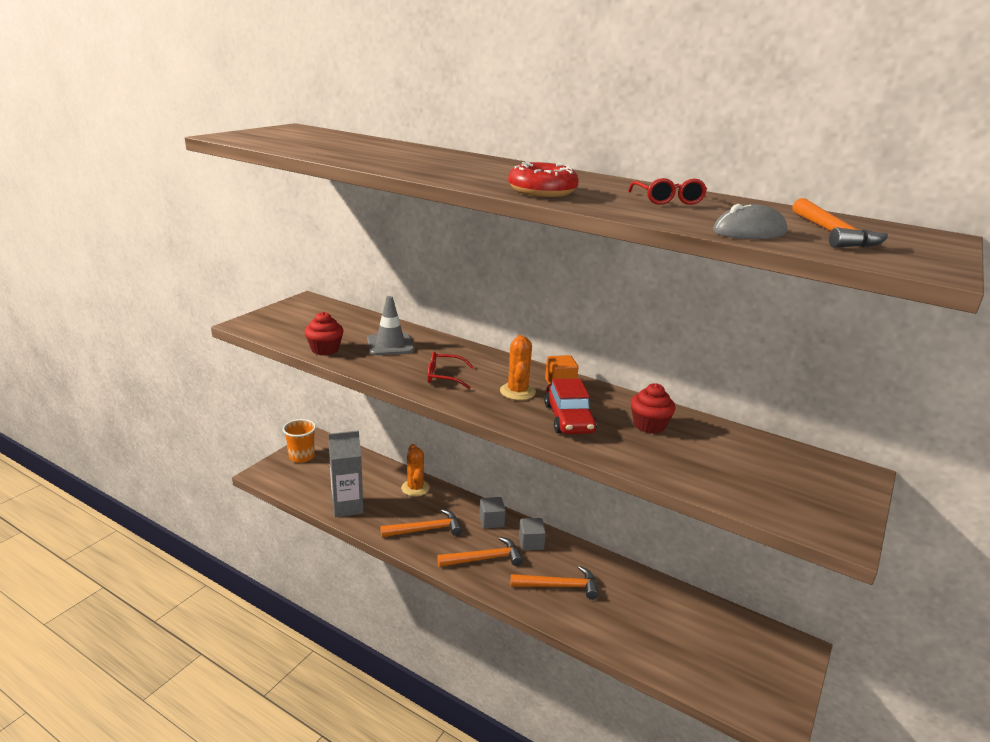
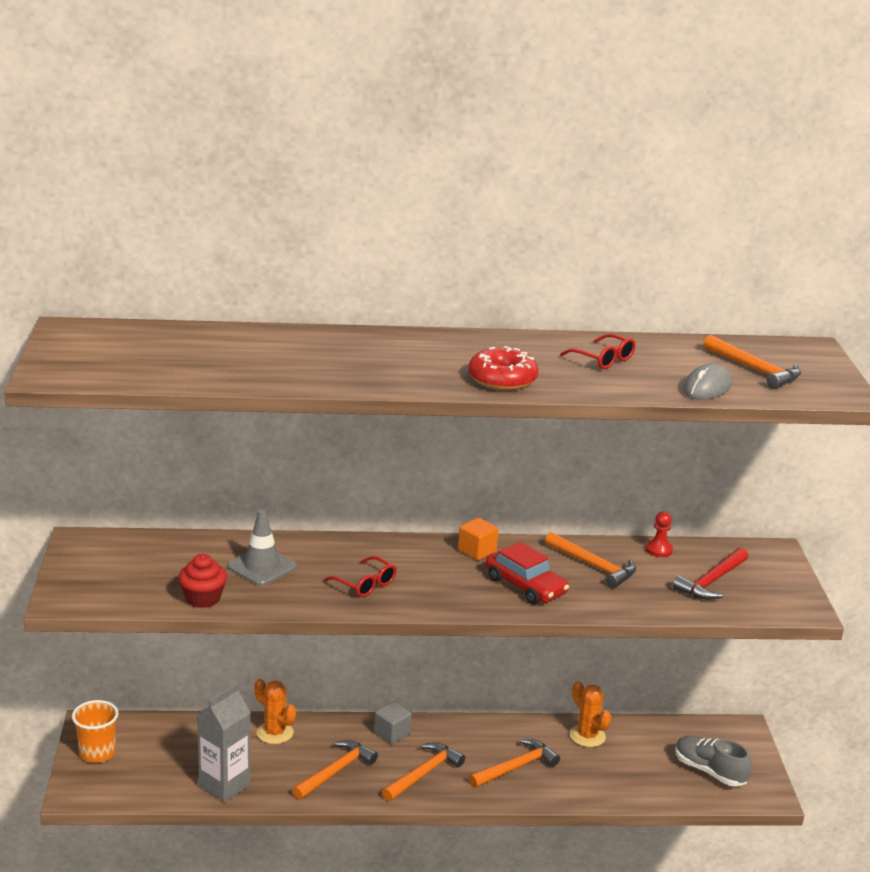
camera: 35 degrees left, 0 degrees up
(444, 376) = (365, 584): red glasses -> red glasses turned 105 degrees counterclockwise
(517, 392) = (451, 575): orange cactus -> orange cactus (587, 736)
(531, 543) = (451, 738): grey cube -> none
(649, 425) = (594, 566): red cupcake -> orange hammer
(728, 433) = (659, 550): none -> red pawn
(732, 670) = (709, 771): none -> grey shoe
(755, 475) = (711, 582): none -> red hammer

